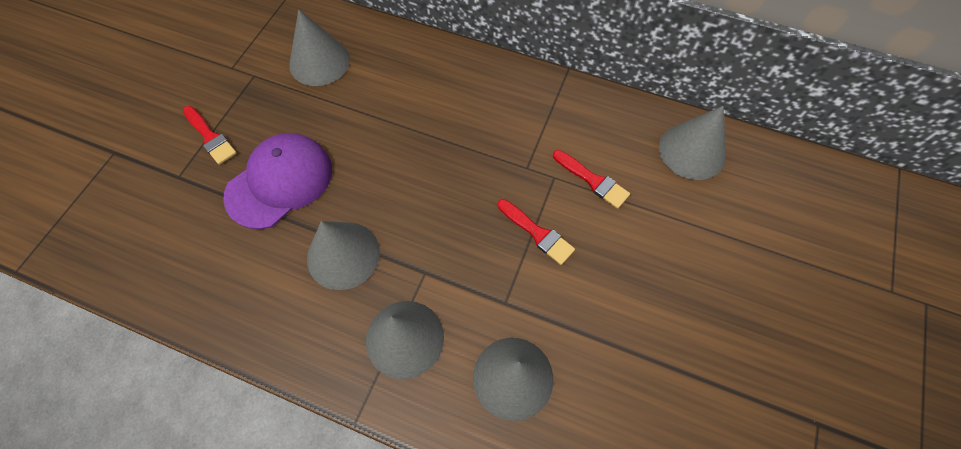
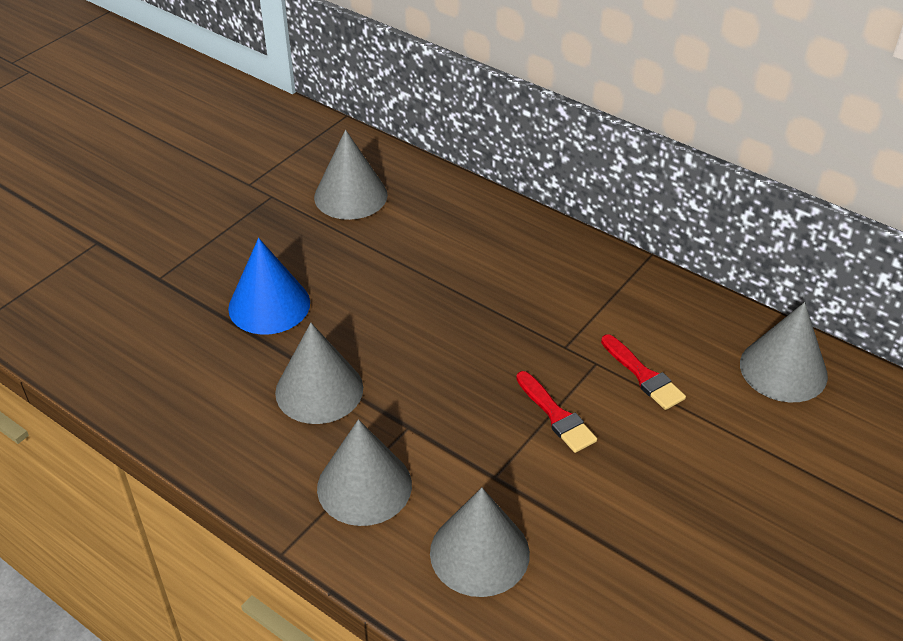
camera: 15 degrees right, 20 degrees down
(210, 137) = (205, 247): red brush -> none
(280, 182) = (269, 305): purple cap -> blue cone

